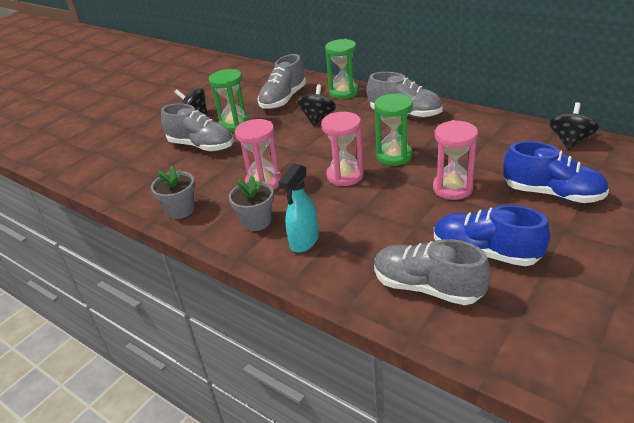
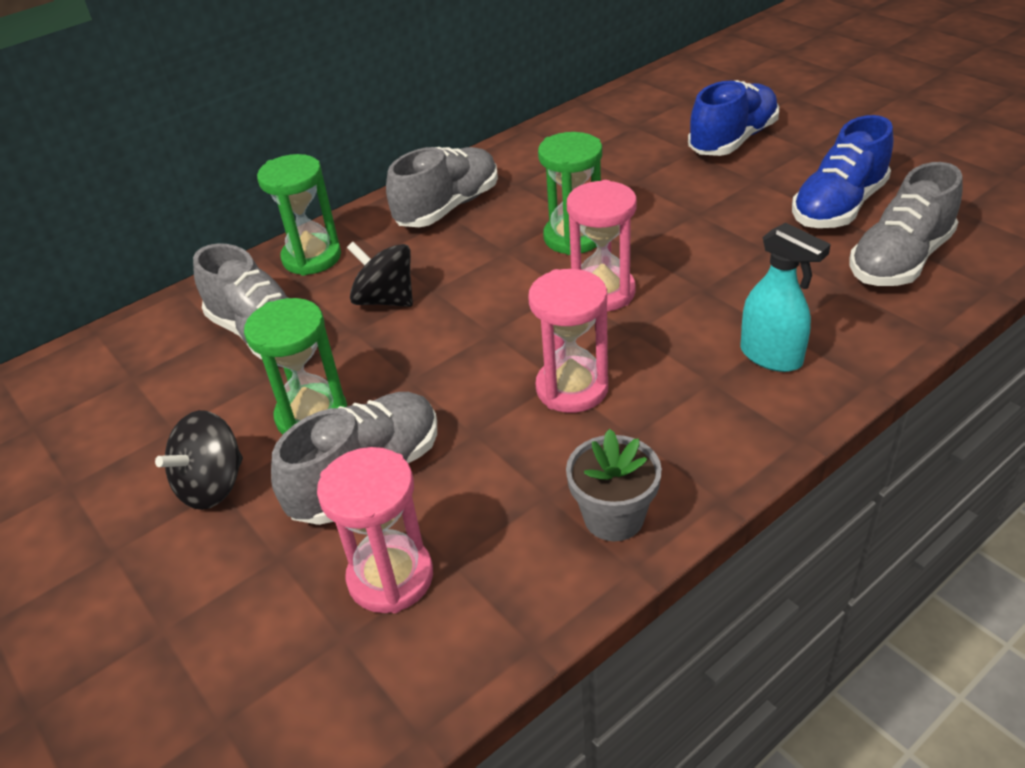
camera: 75 degrees left, 5 degrees up
(256, 221) = (696, 407): grey flower pot -> none
(452, 188) = (687, 204): pink hourglass -> pink hourglass (390, 577)
(570, 141) = (623, 104): black spinning top -> none

